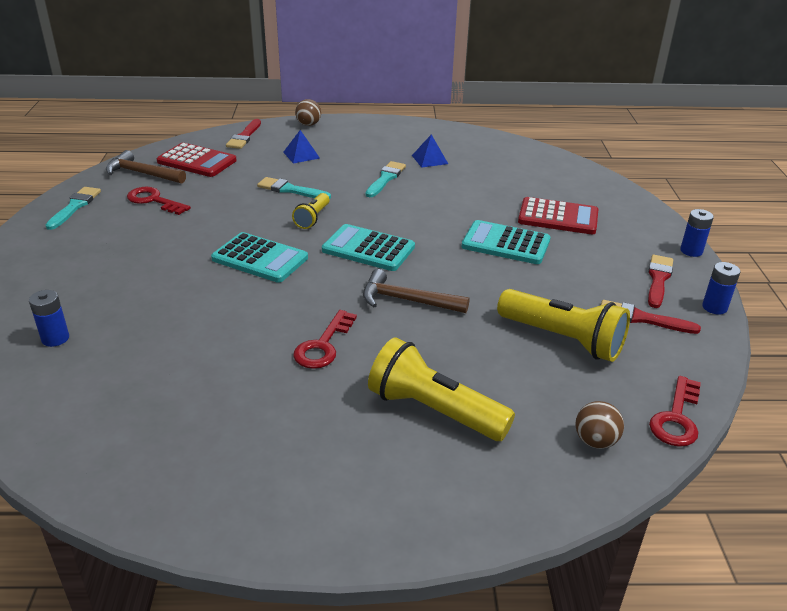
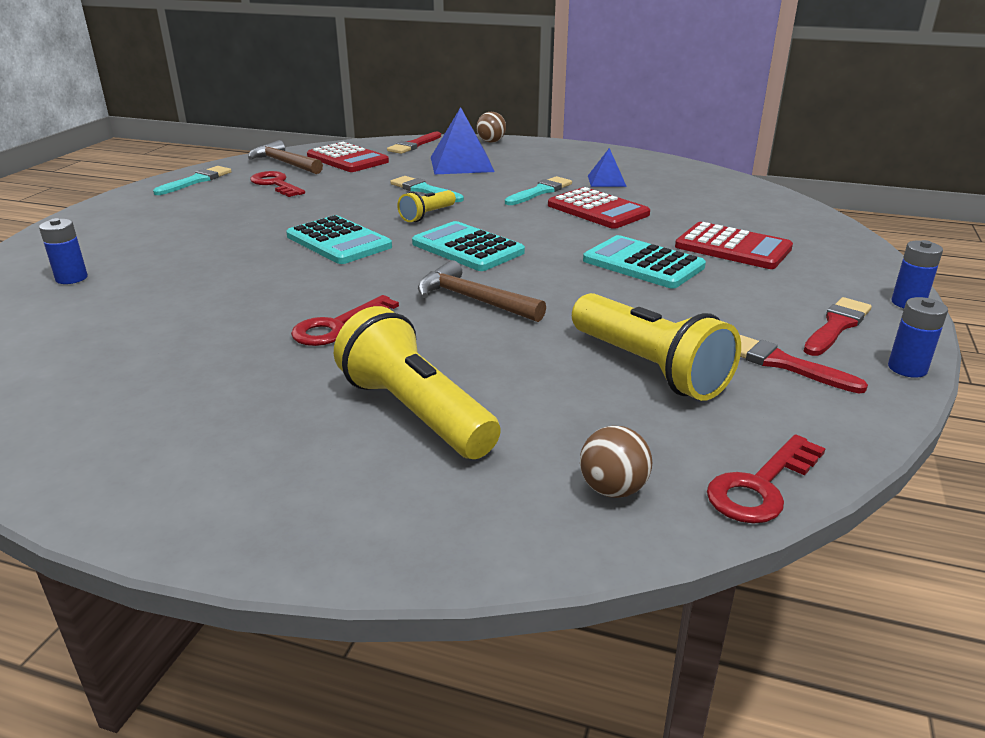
camera: 20 degrees right, 5 degrees down
(301, 155) = (461, 164): blue pyramid -> blue pyramid, size x1.78
(441, 193) = (597, 210): none -> red calculator

